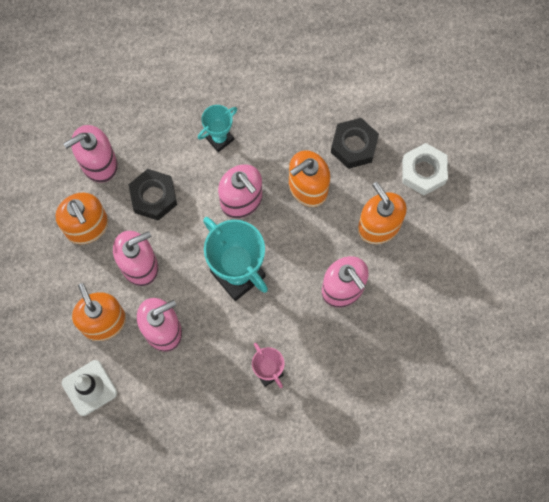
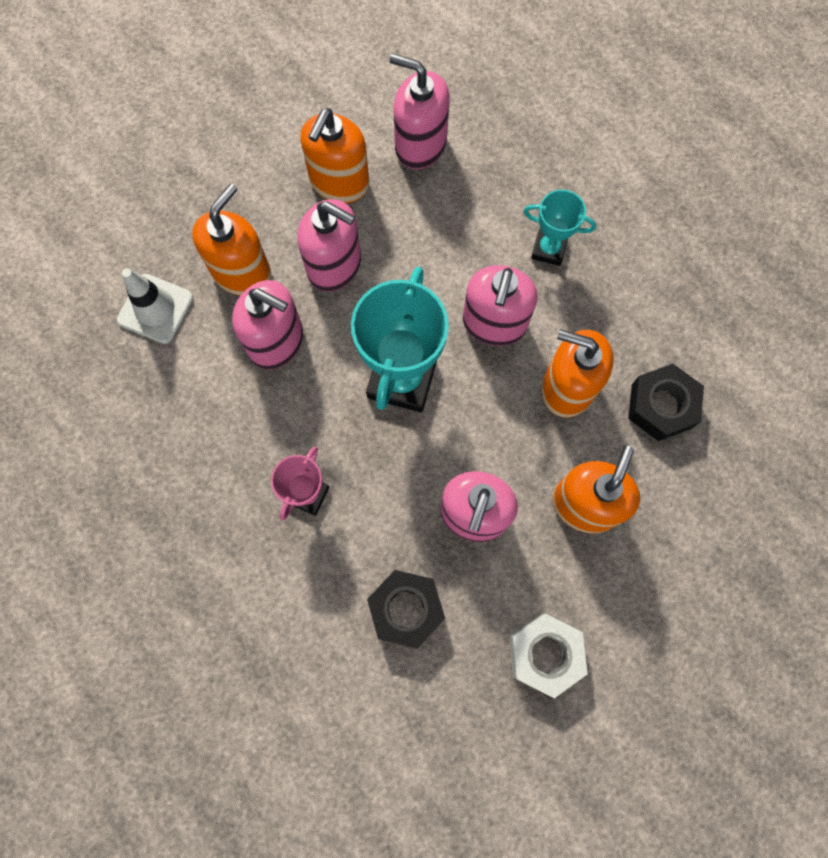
camera: 55 degrees right, 0 degrees up
(153, 197) = (425, 227): black nut -> black nut (406, 609)
(423, 172) = (696, 513): white nut -> white nut (545, 654)

